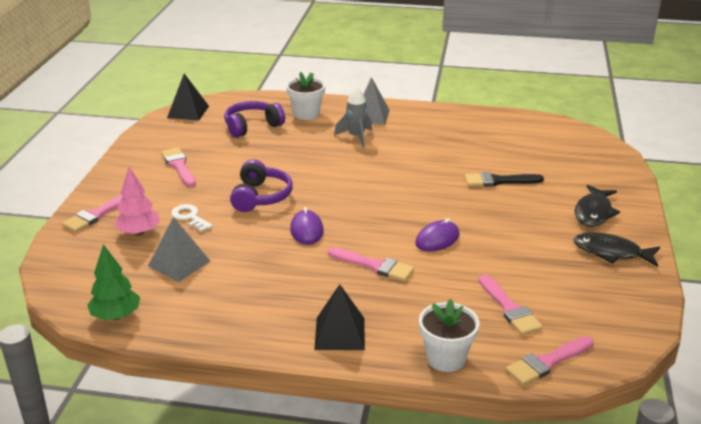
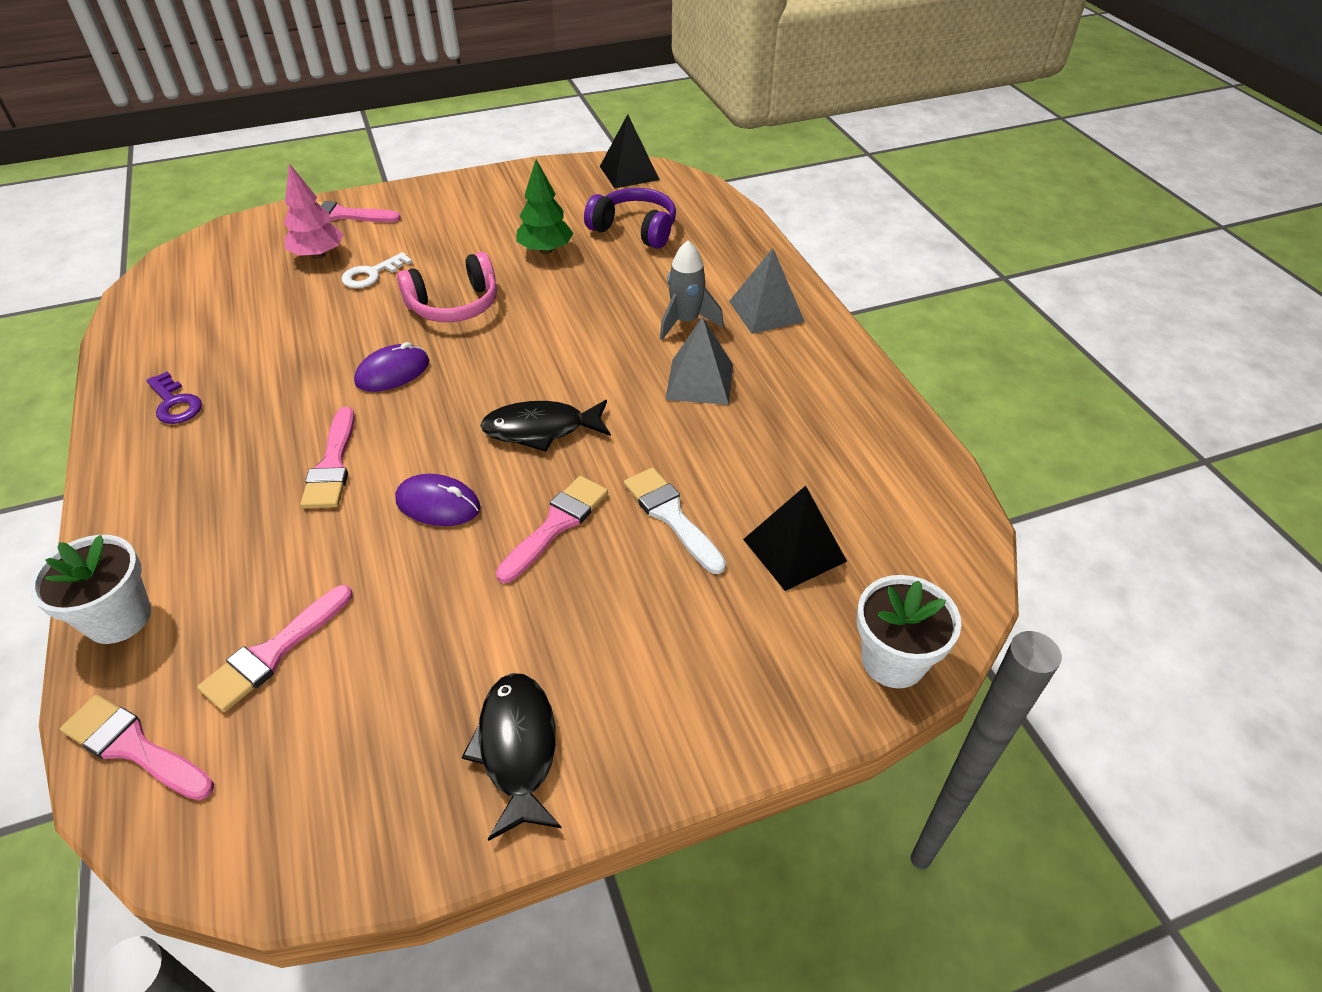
camera: 60 degrees right, 15 degrees up
(116, 316) = (142, 309): green tree -> green tree (546, 250)
(179, 166) = (487, 220): pink brush -> pink brush (556, 525)
(179, 263) = (265, 307): grey pyramid -> grey pyramid (699, 381)
(190, 217) = (372, 274): white key -> white key turned 150 degrees counterclockwise
(253, 314) = (175, 403): none -> purple key
(260, 197) = (454, 305): purple headphones -> pink headphones
(306, 114) = (713, 256): white flower pot -> white flower pot (893, 660)
(340, 333) = (154, 491): black pyramid -> black pyramid (794, 550)
(498, 181) = (671, 516): black brush -> white brush
(593, 212) = (650, 681): black fish -> black fish (541, 429)

